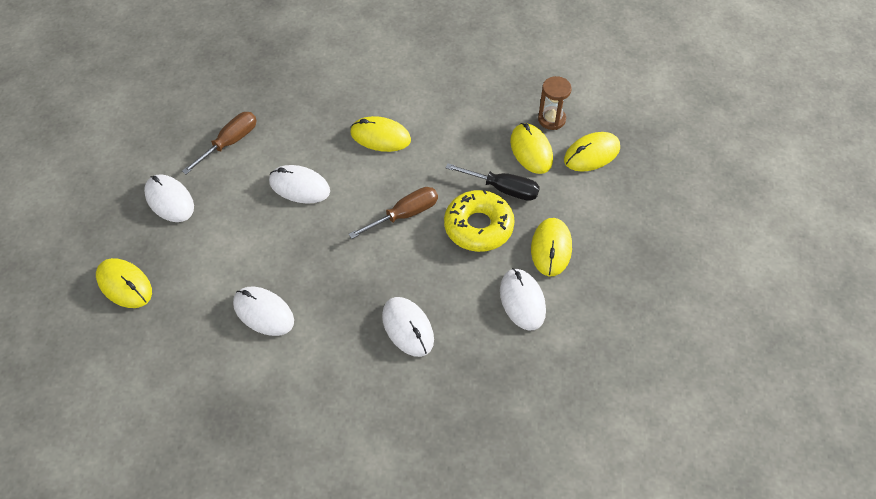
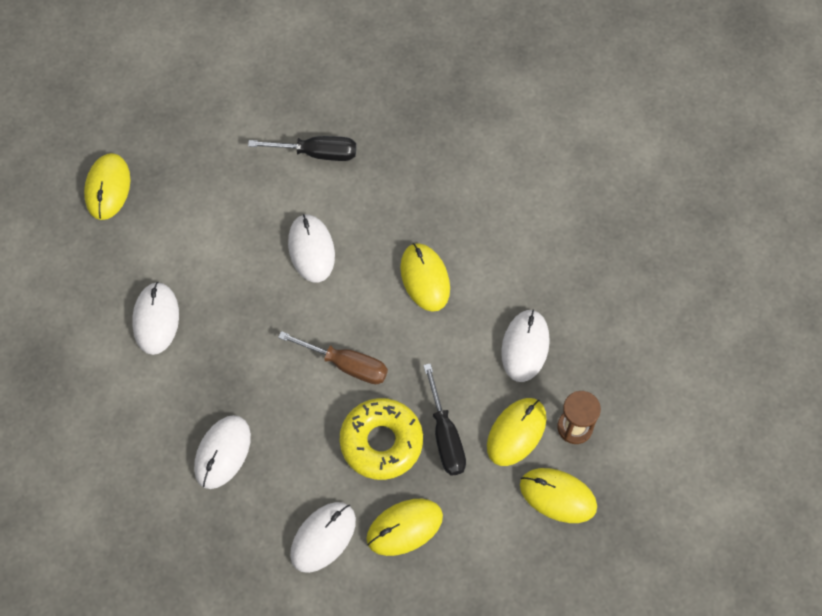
camera: 55 degrees right, 10 degrees up
(169, 200) = (217, 154): white mouse -> white mouse (525, 346)
(229, 143) = (316, 153): brown screwdriver -> black screwdriver

